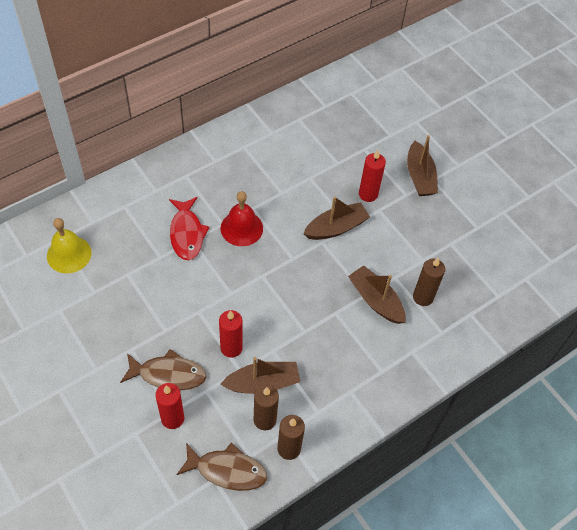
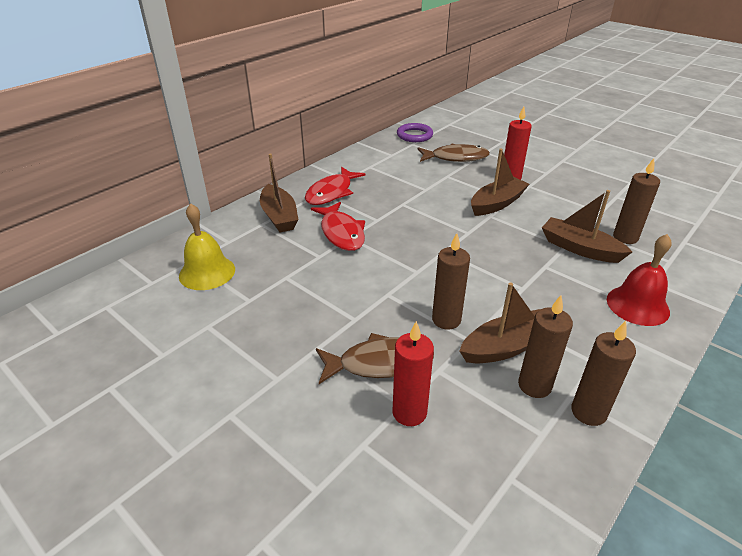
camera: 10 degrees left, 20 degrees down
(196, 177) = (331, 192): none -> red fish
(227, 470) = (522, 461): brown fish -> brown fish (456, 158)
(231, 348) = (446, 320): red candle -> brown candle
(241, 228) = (399, 219): red bell -> red bell (637, 305)
(307, 105) = (414, 135): none -> purple ring
(419, 176) = (549, 160): brown boat -> brown boat (279, 216)

